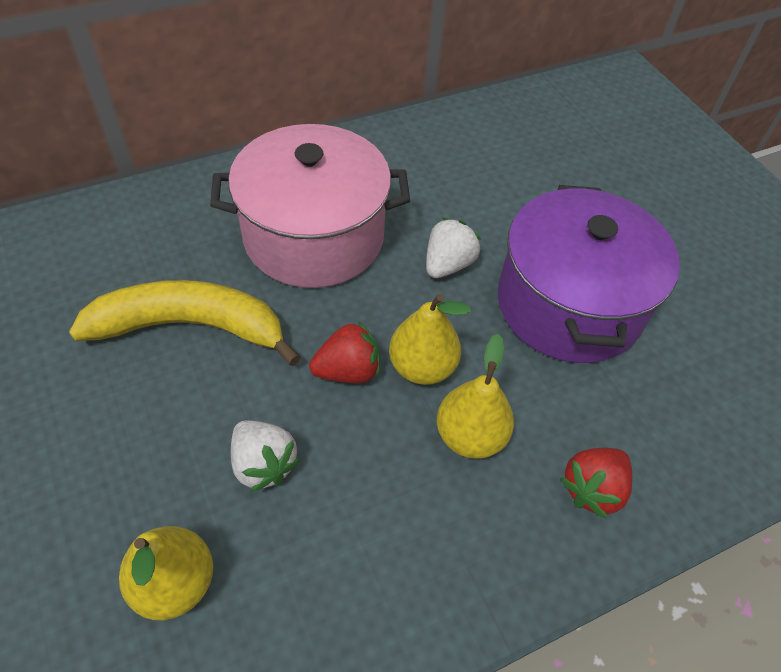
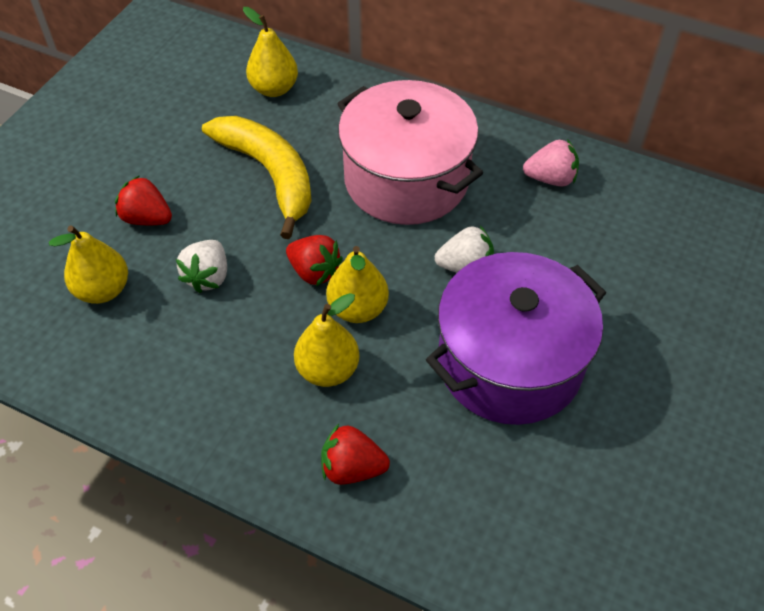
camera: 55 degrees right, 0 degrees up
(86, 251) = (274, 89): none -> yellow pear
(122, 471) = (147, 218): none -> red strawberry
(412, 156) = (550, 179): none -> pink strawberry

